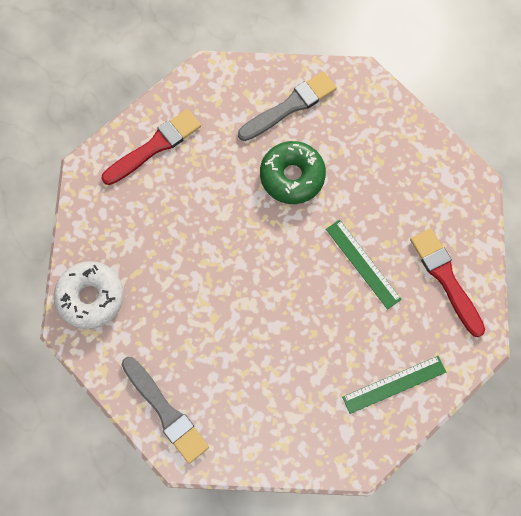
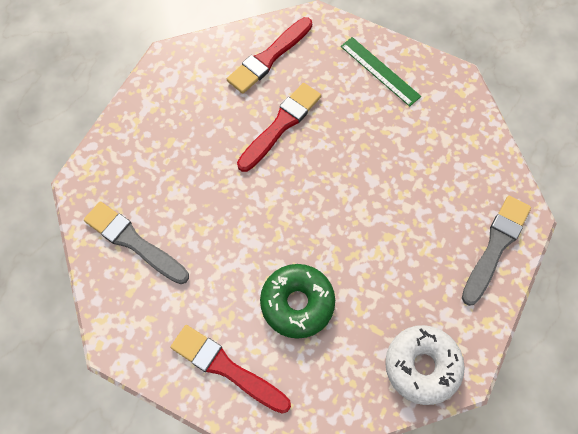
camera: 110 degrees left, 5 degrees down
(292, 176) = (214, 214): green donut -> green donut (297, 303)
(363, 263) = (281, 125): green ruler -> red brush

